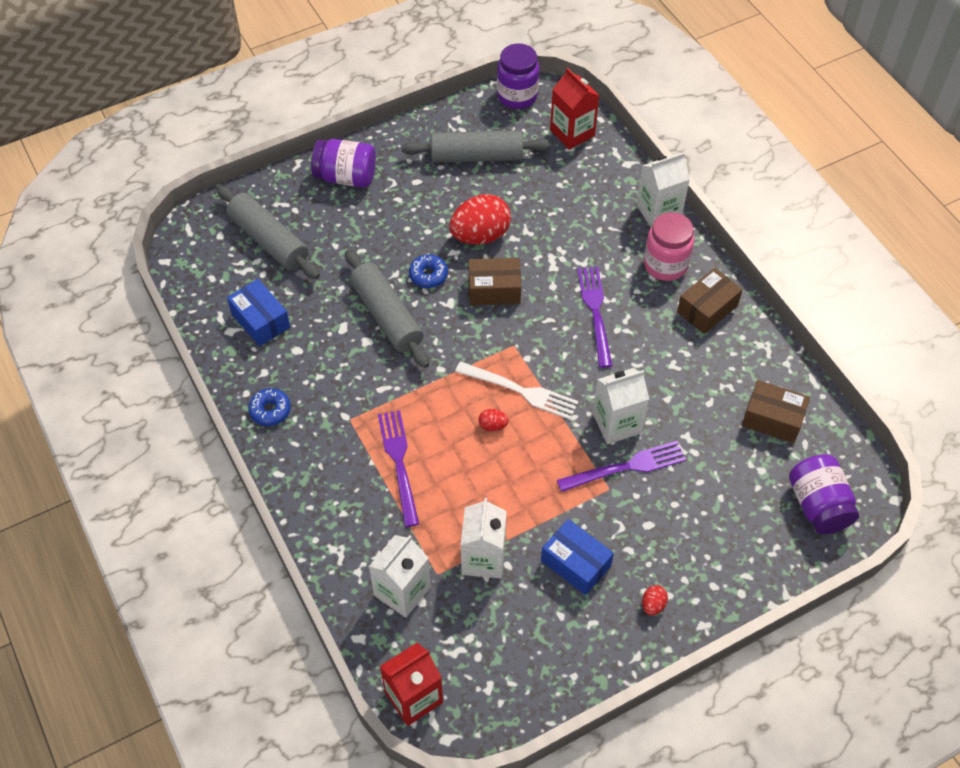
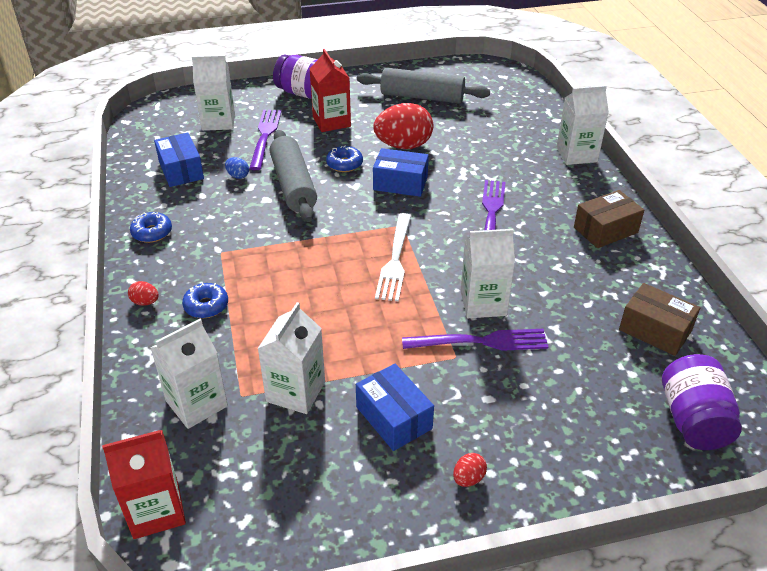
camera: 15 degrees right, 15 degrees down
(269, 241) = (218, 122): grey rolling pin -> white carton
(324, 315) = (238, 176): none -> blue egg
(364, 486) = (206, 306): none -> blue donut
(399, 462) = (249, 293): purple fork -> purple fork (265, 136)
(493, 426) = (355, 282): red egg -> red egg (145, 302)
(494, 290) = (400, 183): brown box -> blue box
(517, 96) = (472, 67): purple jar -> none
(521, 391) = (395, 260): white fork -> white fork turned 60 degrees clockwise
(572, 133) = (512, 94): red carton -> red carton (331, 122)
(665, 265) = (572, 191): pink jar -> none

